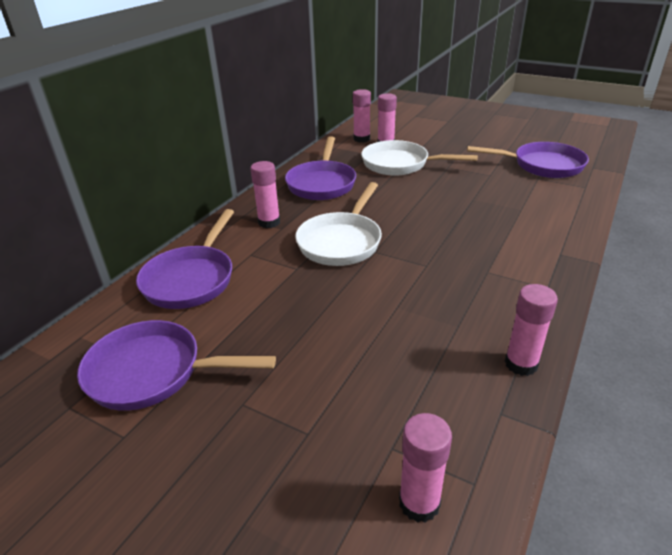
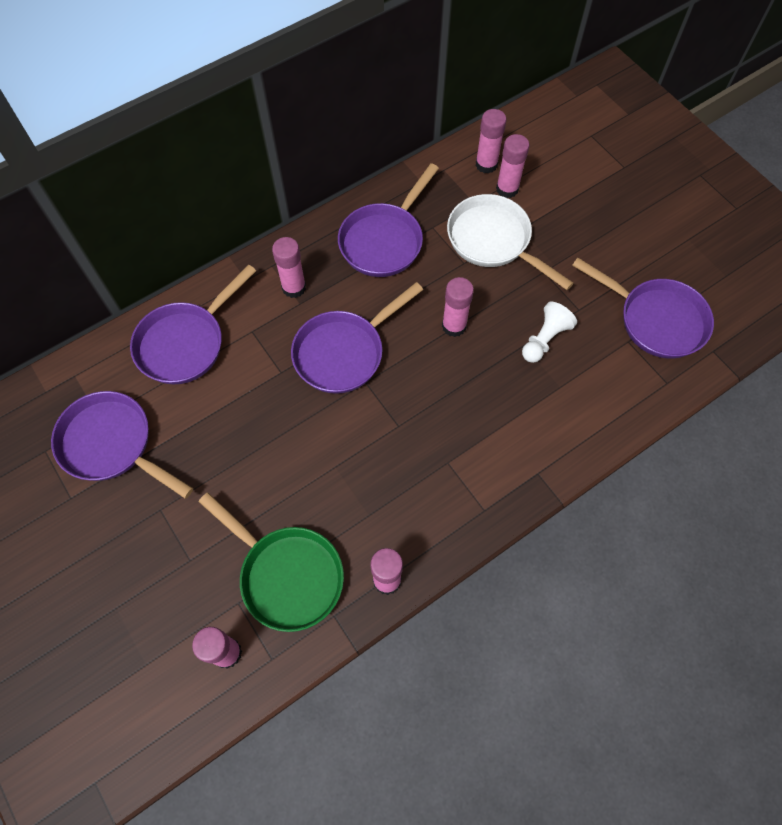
camera: 25 degrees right, 30 degrees up
(341, 242) = (343, 352): white pan -> purple pan
(414, 205) = (454, 326): none -> pink glue stick
(423, 401) = (287, 575): none -> green pan
(484, 192) = (544, 339): none -> white pawn

